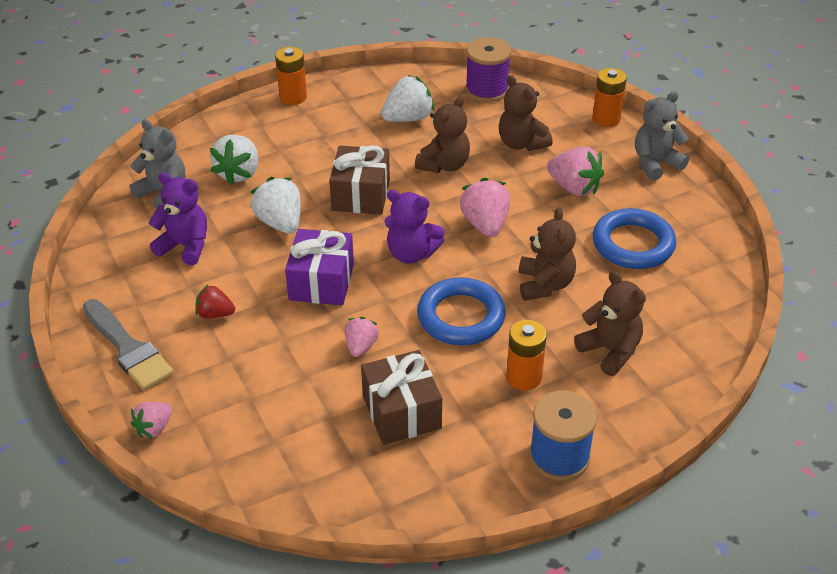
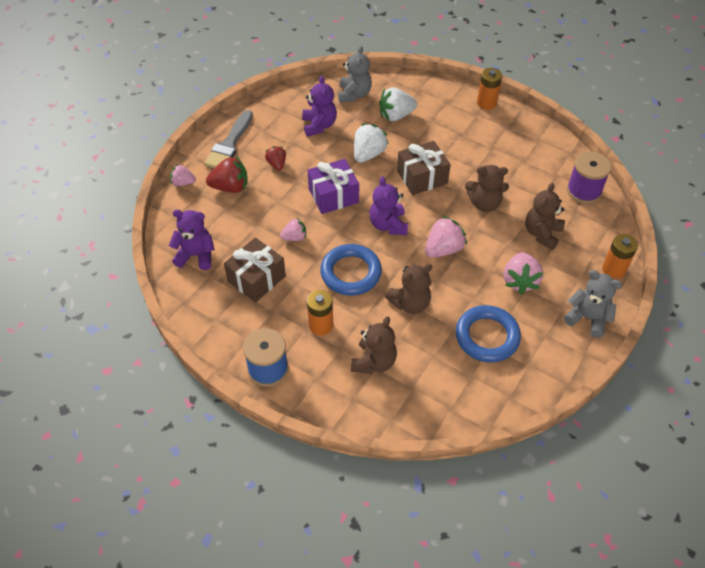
camera: 60 degrees right, 10 degrees up
(212, 378) = (230, 187): none -> red strawberry
(308, 463) = (196, 255): none -> purple teddy bear
(408, 118) = (515, 165): white strawberry -> none

